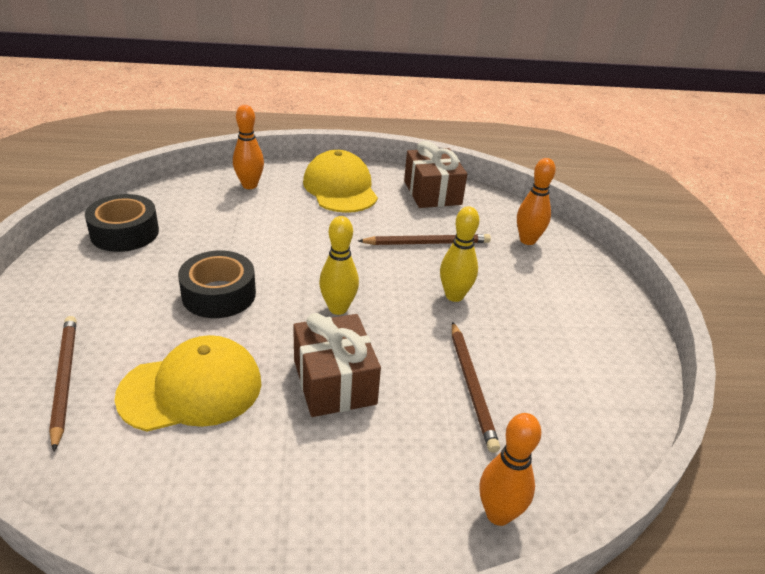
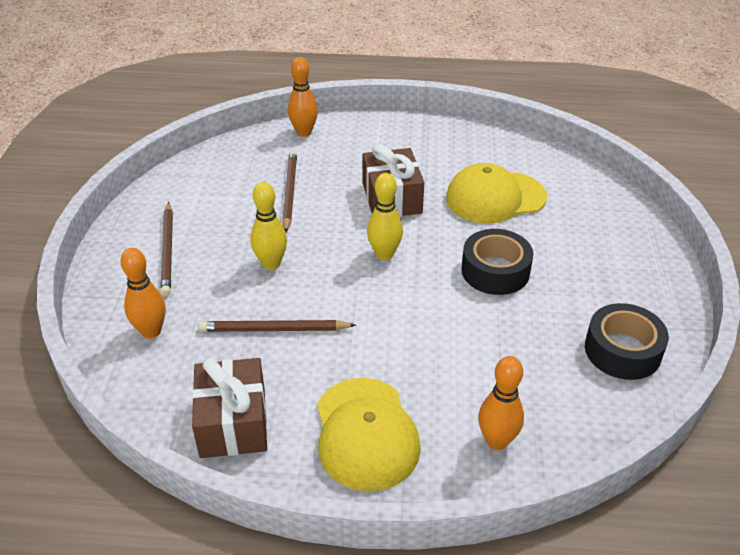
camera: 170 degrees left, 5 degrees up
(64, 379) = (588, 207): brown pencil -> brown pencil (168, 250)

